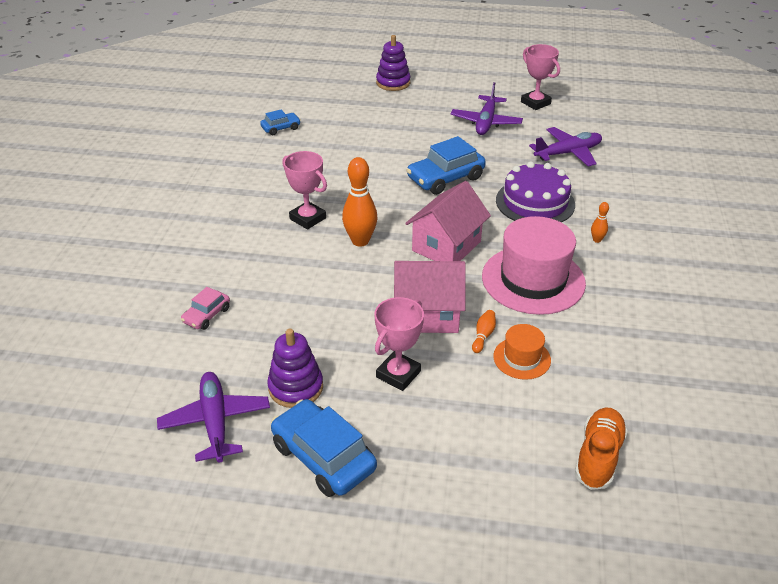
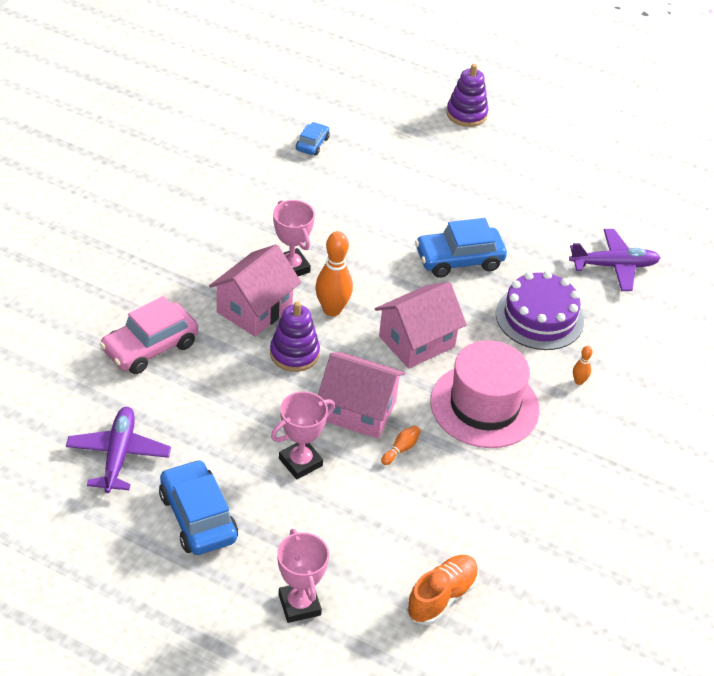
camera: 15 degrees right, 5 degrees up
(206, 315) = (150, 347): pink car -> pink car, size x1.85
(281, 128) = (312, 144): blue car -> blue car turned 60 degrees counterclockwise
(291, 258) = (254, 309): none -> pink house
(296, 387) = (201, 445): purple stacking toy -> purple stacking toy (294, 354)
(486, 122) = (544, 198): purple plane -> none
(522, 358) = (425, 483): orange hat -> none
(535, 103) = (617, 187): pink trophy -> pink trophy (299, 605)

